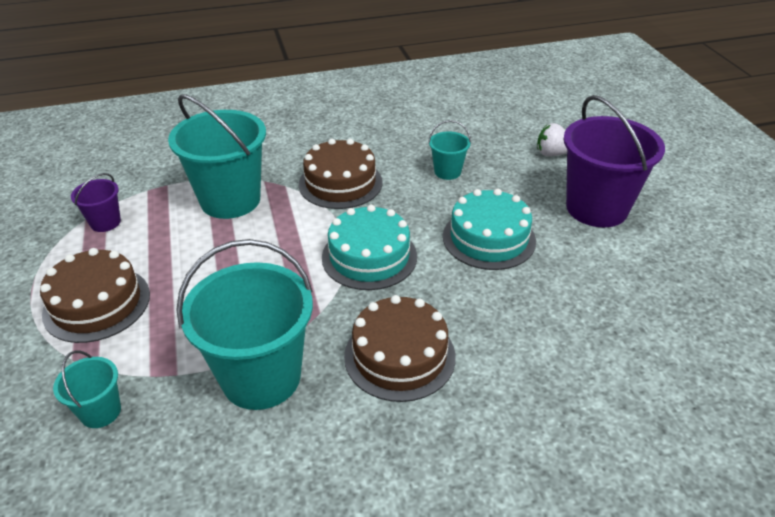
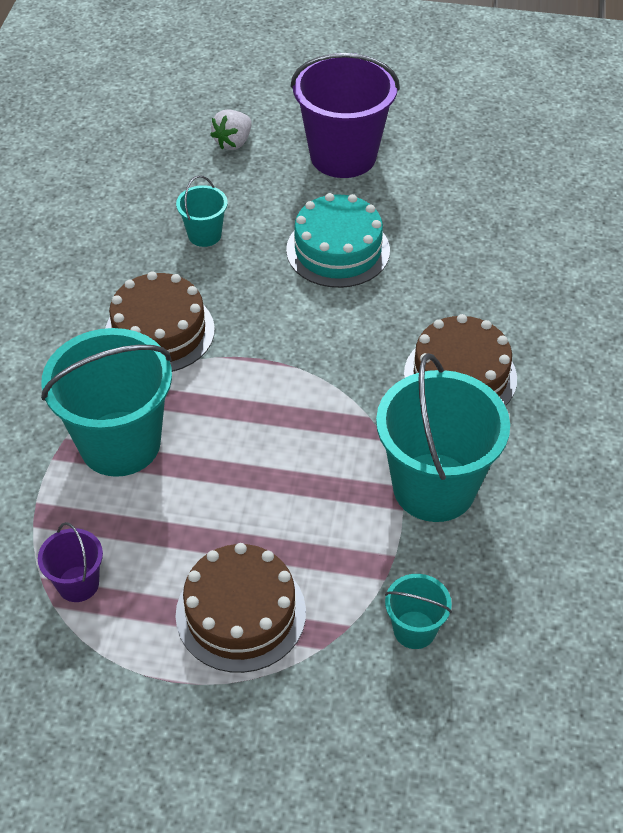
camera: 65 degrees left, 10 degrees up
(369, 256) = (308, 350): turquoise cake -> none

